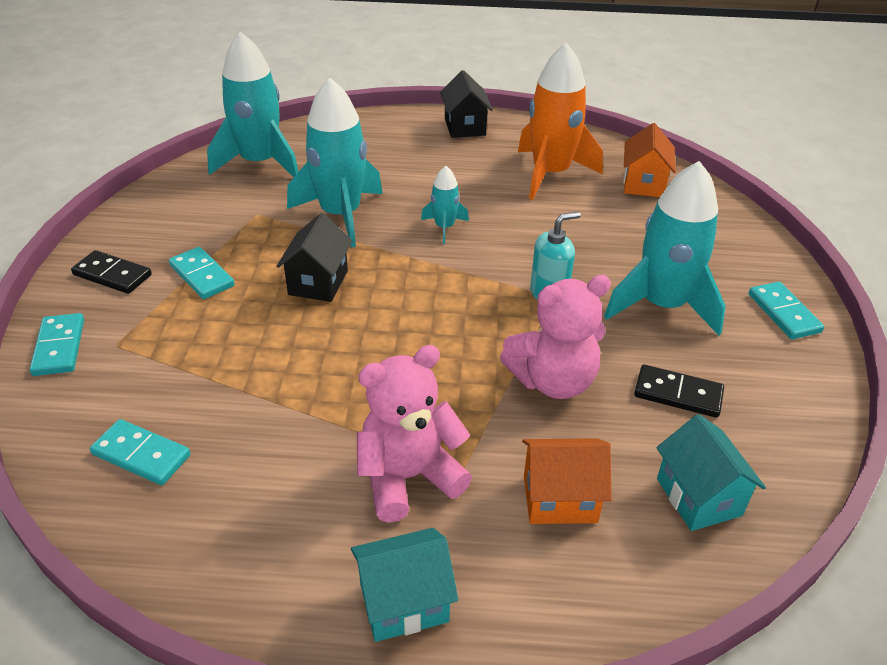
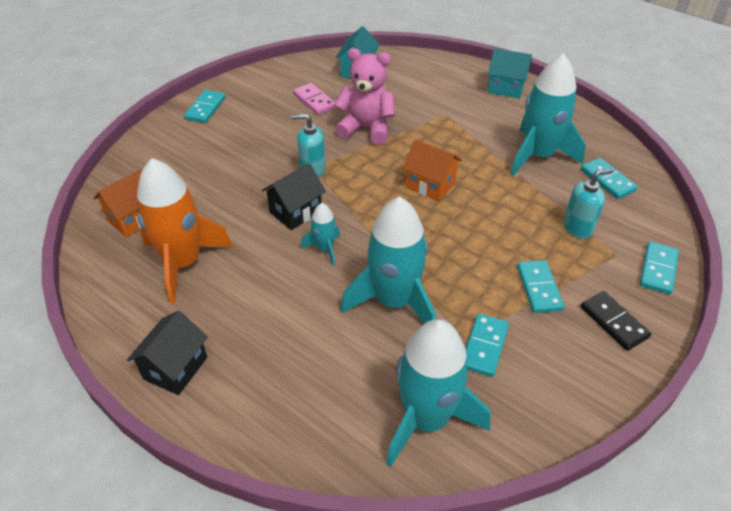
camera: 145 degrees left, 5 degrees up
(173, 359) = (578, 227): none -> turquoise soap dispenser
(236, 214) = (484, 346): none -> turquoise domino
(318, 282) = (453, 243): black house -> black house (295, 212)
(408, 477) = (474, 121): pink teddy bear -> none
(560, 499) = (415, 90): orange house -> orange house (430, 185)
(662, 305) = (259, 137): turquoise rocket -> turquoise rocket (538, 156)
(678, 394) = (314, 101): black domino -> pink domino

